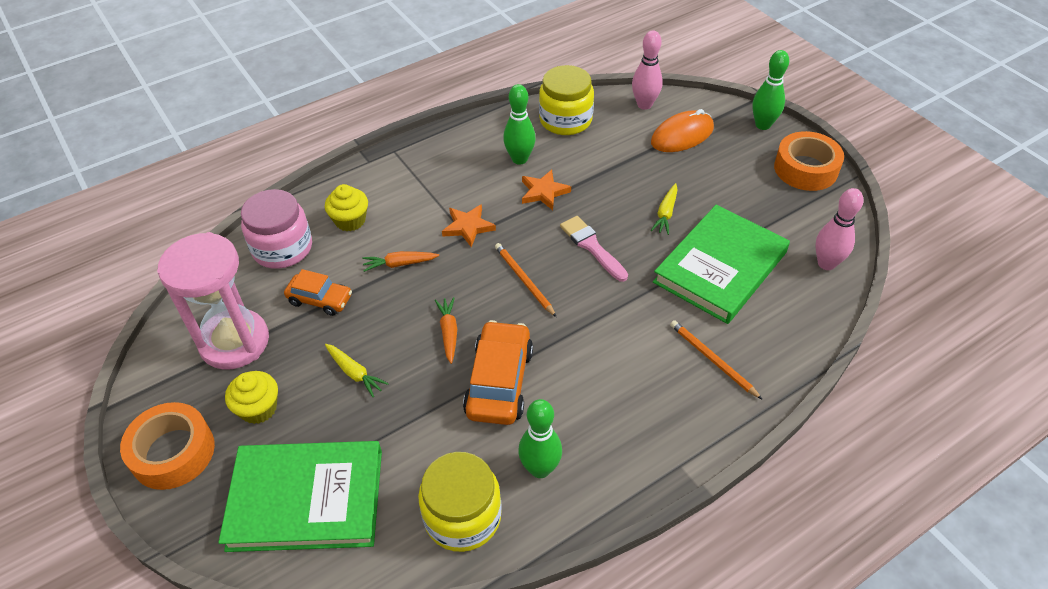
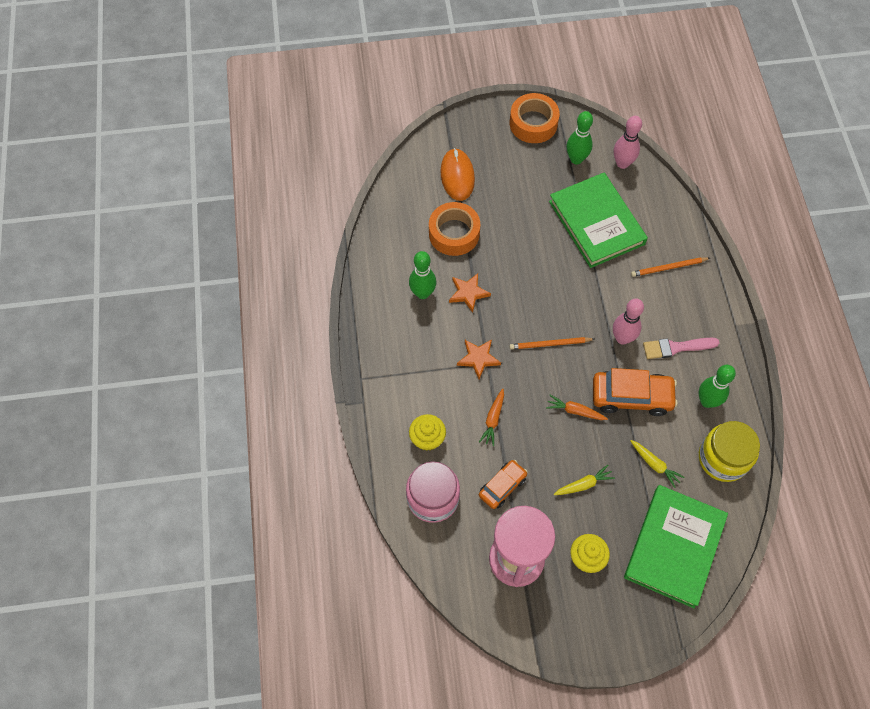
camera: 65 degrees left, 15 degrees up
(173, 452) = (600, 625): orange tape -> orange tape (454, 233)
(499, 382) = (631, 396): orange car -> orange car turned 150 degrees clockwise
(565, 120) = (395, 242): yellow jar -> none
(592, 247) = (539, 288): pink brush -> pink brush (676, 347)
(644, 105) = (408, 182): pink bowling pin -> pink bowling pin (622, 338)
(665, 213) = (531, 228): yellow carrot -> yellow carrot (654, 465)
(763, 125) = (475, 121): green bowling pin -> green bowling pin (576, 159)

